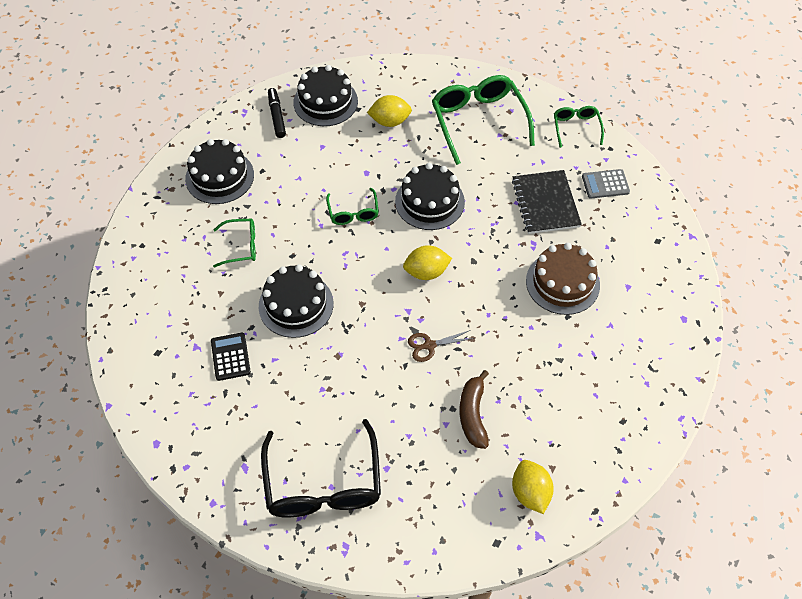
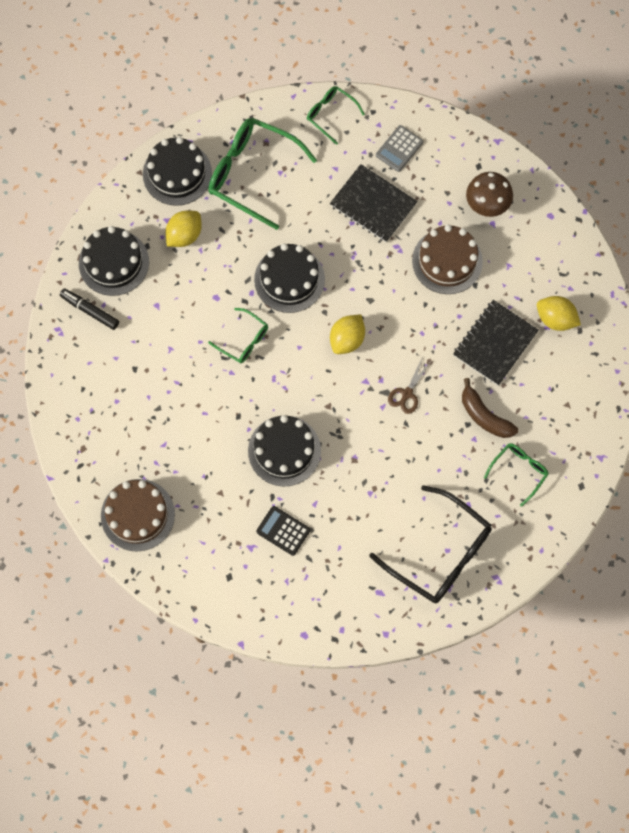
camera: 45 degrees left, 15 degrees up
(152, 257) = (137, 515): none -> brown cake
(219, 176) = (108, 404): black cake -> black cake (177, 173)
(241, 246) = (193, 444): green glasses -> green glasses (519, 471)
(530, 492) = (570, 434): yellow lemon -> yellow lemon (555, 319)
(539, 370) = (495, 343): none -> black notebook
(636, 271) = (487, 205): none -> brown mushroom

